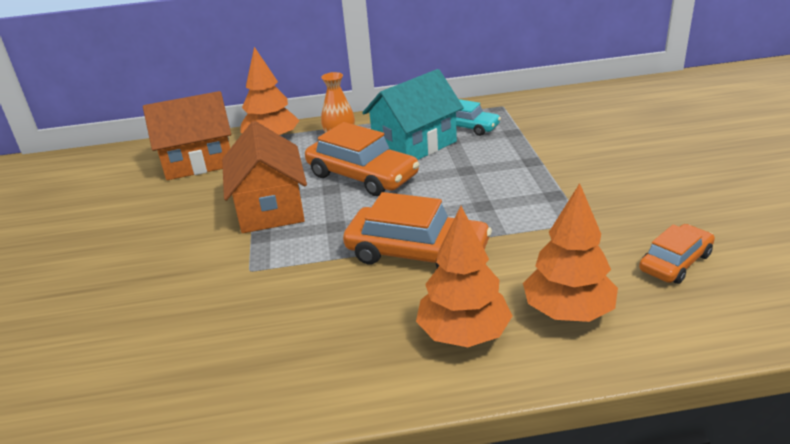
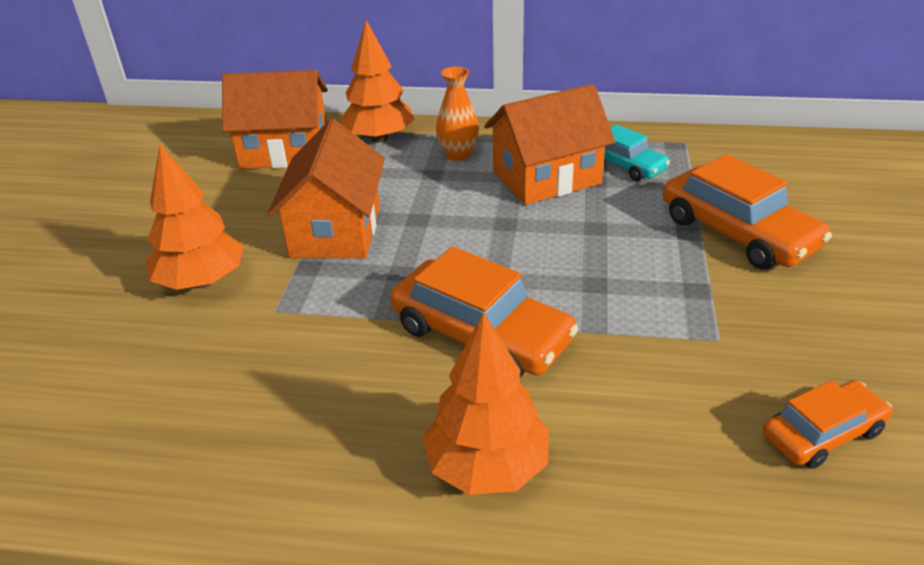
camera: 15 degrees right, 5 degrees up
(362, 176) = (462, 209): orange car -> orange car (738, 232)
(414, 144) = (546, 178): turquoise house -> orange house
(568, 311) = (637, 470): orange tree -> orange tree (201, 281)

